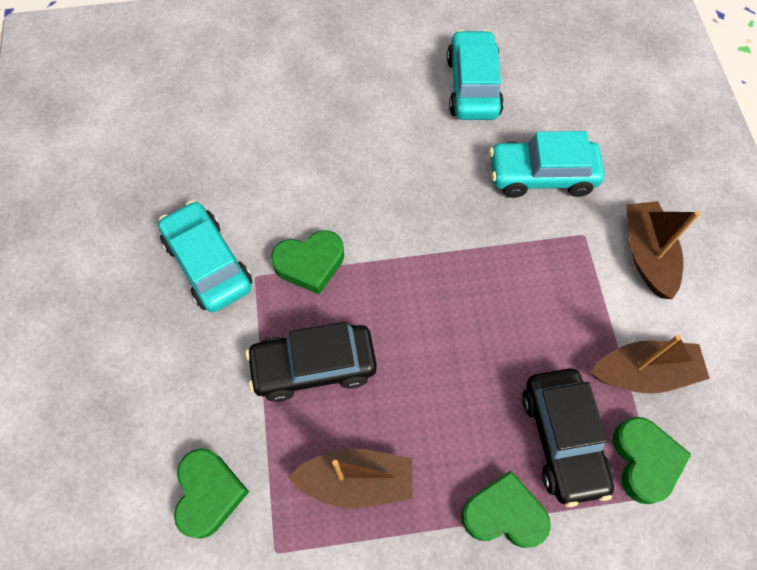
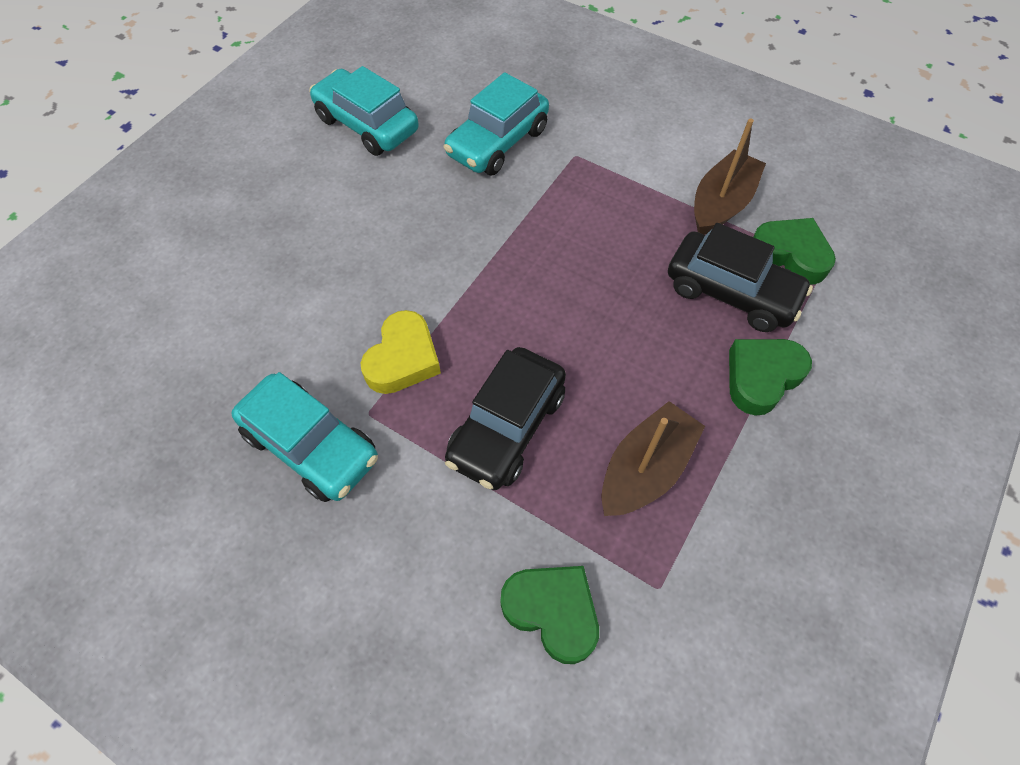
camera: 50 degrees left, 5 degrees down
(208, 264) = (311, 445): turquoise car -> turquoise car turned 150 degrees counterclockwise
(310, 264) = (403, 359): green heart -> yellow heart
(646, 255) = (629, 132): brown boat -> none

